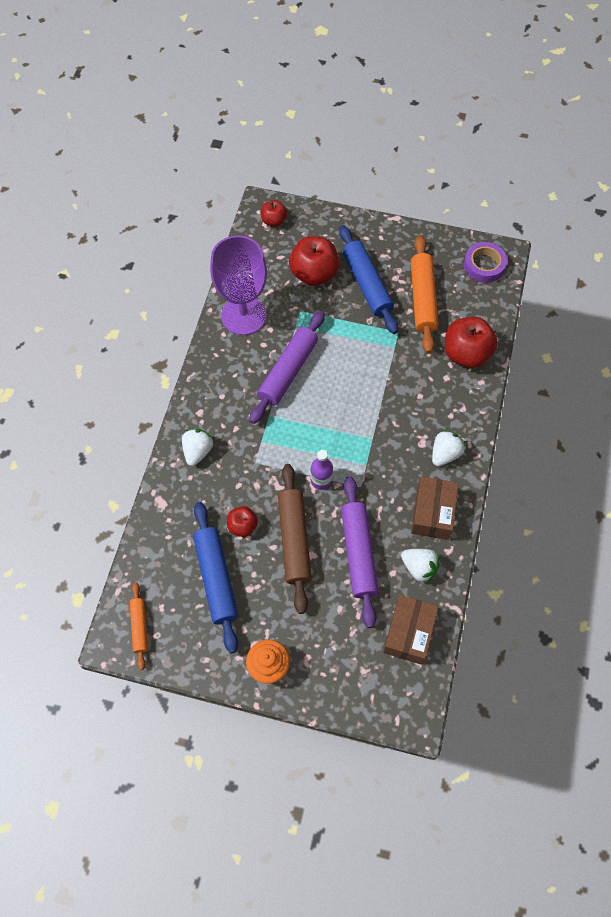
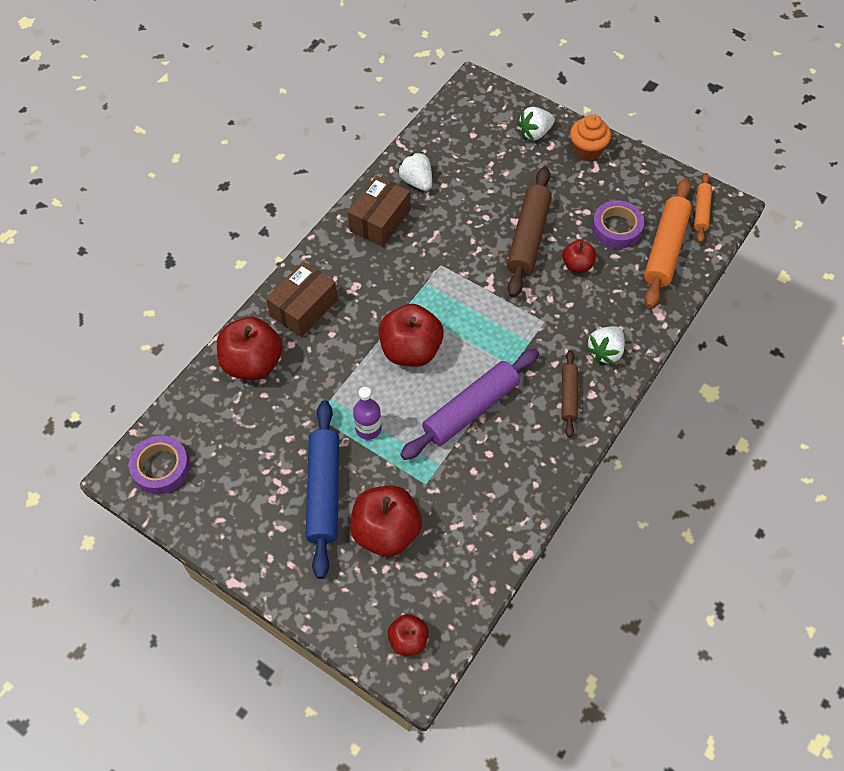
camera: 160 degrees left, 5 degrees down
(216, 578) = (616, 228): blue rolling pin -> purple tape
(217, 405) = (568, 396): none -> brown rolling pin
(243, 316) = (501, 501): purple goblet -> none
(321, 480) = (479, 282): purple bottle -> purple bottle (368, 429)
(352, 402) = (410, 350): none -> red apple
(359, 553) = (469, 209): purple rolling pin -> none
(409, 633) = (451, 138): brown box -> brown box (304, 308)
(422, 299) = (264, 448): orange rolling pin -> orange rolling pin (665, 249)
(445, 454) = (337, 268): white strawberry -> white strawberry (535, 133)

